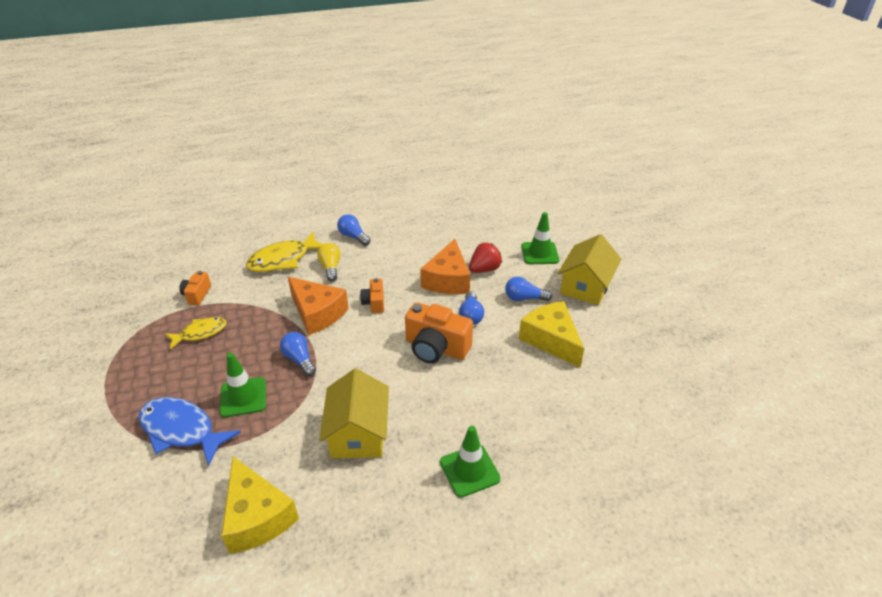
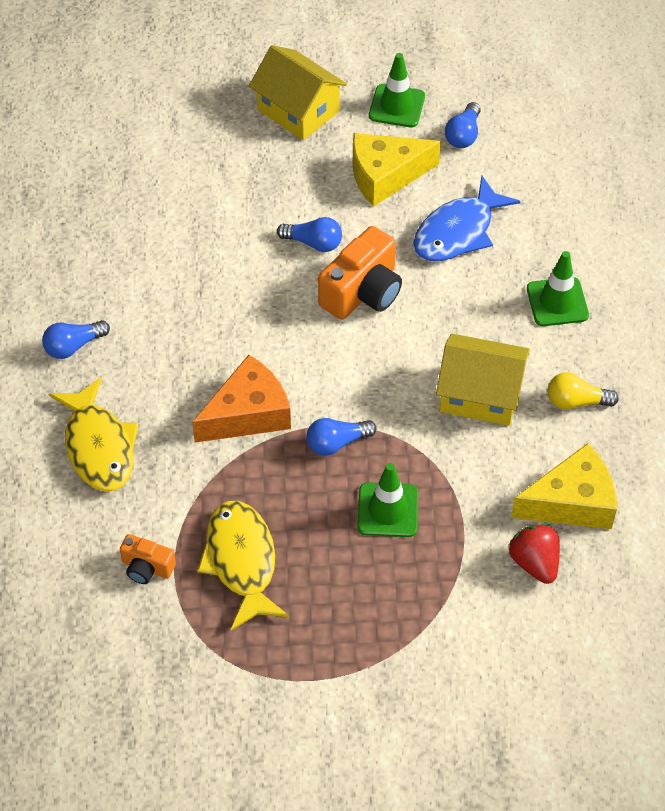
camera: 75 degrees left, 15 degrees up
(181, 430) = (426, 579): blue fish -> blue fish (458, 231)
(200, 333) = (242, 561): yellow fish -> yellow fish, size x1.59
(330, 267) = (145, 386): yellow light bulb -> yellow light bulb (576, 401)
(374, 303) = (249, 344): orange camera -> none
(448, 279) = (229, 250): orange cheese -> none
(484, 269) = (222, 205): red strawberry -> red strawberry (534, 563)
(524, 298) = (299, 179): blue light bulb -> blue light bulb (463, 135)
(539, 253) = (210, 135): green traffic cone -> green traffic cone (397, 106)

